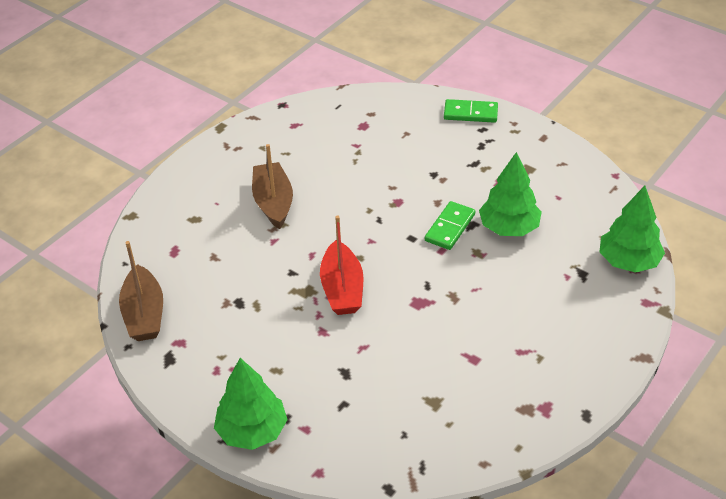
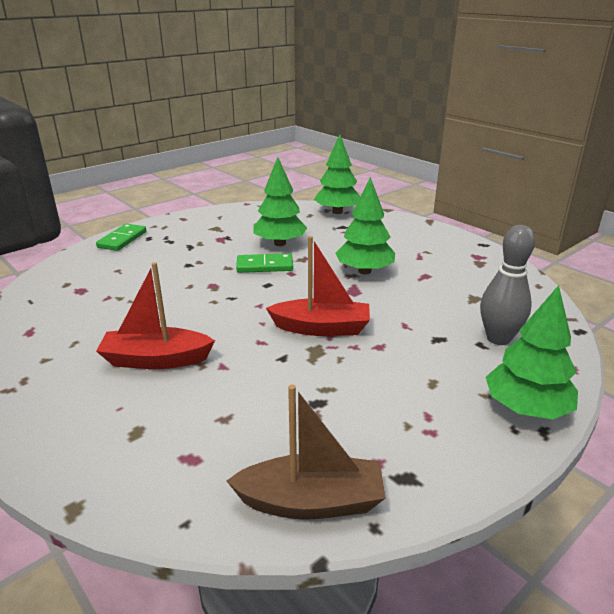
camera: 80 degrees left, 15 degrees down
(273, 202) = (156, 360): brown boat -> red boat
(356, 418) = (498, 338): none -> grey bowling pin
(450, 227) = (264, 266): green domino -> green domino turned 45 degrees counterclockwise
(466, 306) = (364, 271): none -> green tree

